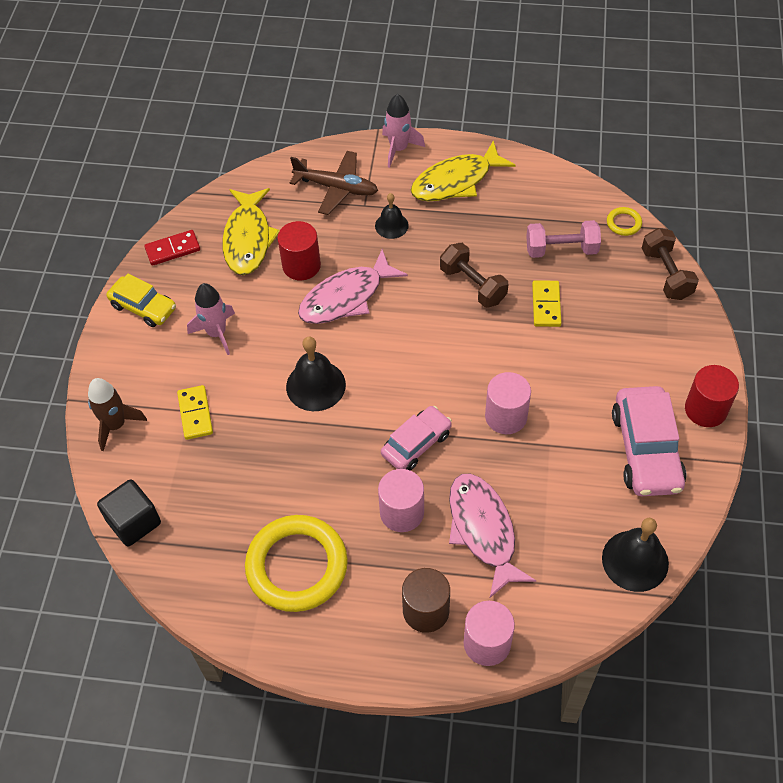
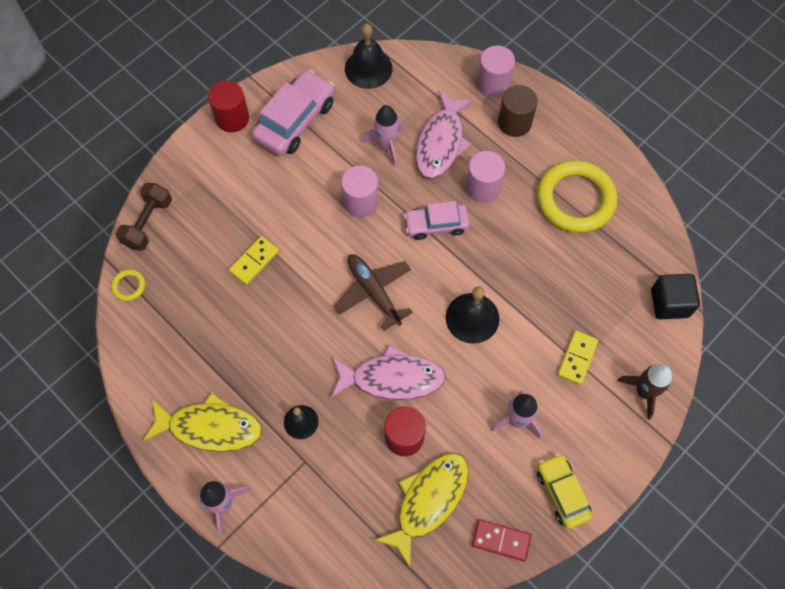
camera: 145 degrees left, 10 degrees up
(337, 188) = (312, 500): brown plane -> brown plane (373, 292)
(473, 285) = (289, 317): brown dumbbell -> none
(534, 488) = (386, 145): none -> pink rocket
(561, 249) = (196, 298): pink dumbbell -> none

